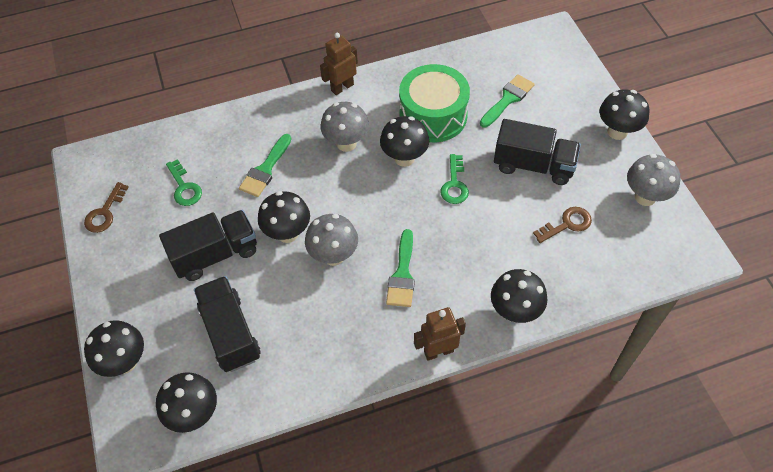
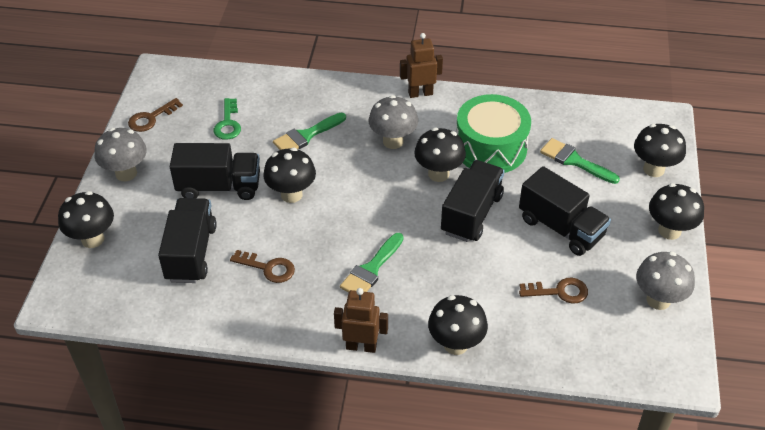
camera: 25 degrees right, 10 degrees down
(194, 414) = (121, 303): black mushroom -> black mushroom (653, 169)
(311, 315) = (268, 268): none -> brown key
(334, 256) = (319, 229): grey mushroom -> grey mushroom (126, 173)
(454, 184) = (471, 214): green key -> black truck
(508, 99) = (574, 161): green brush -> green brush turned 120 degrees counterclockwise

